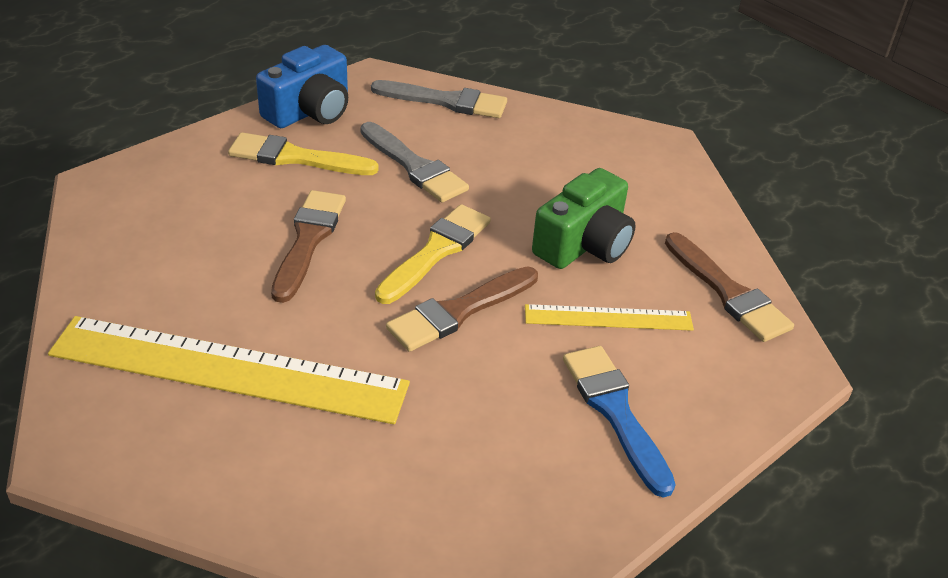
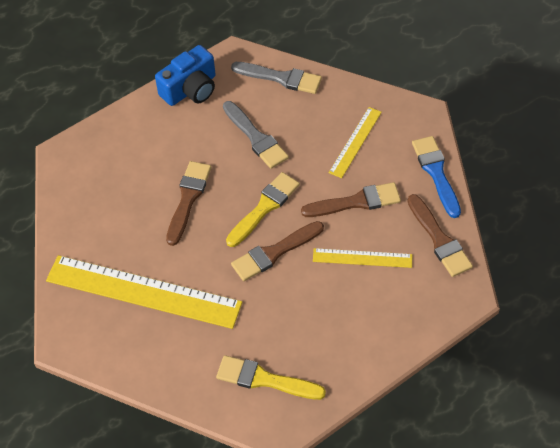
camera: 10 degrees right, 15 degrees up
(295, 157) = (181, 131): yellow brush -> yellow brush (264, 379)
(569, 172) = (355, 142): none -> yellow ruler
(584, 244) = (356, 202): green camera -> brown brush
(615, 412) = (355, 323): blue brush -> blue brush (436, 173)

